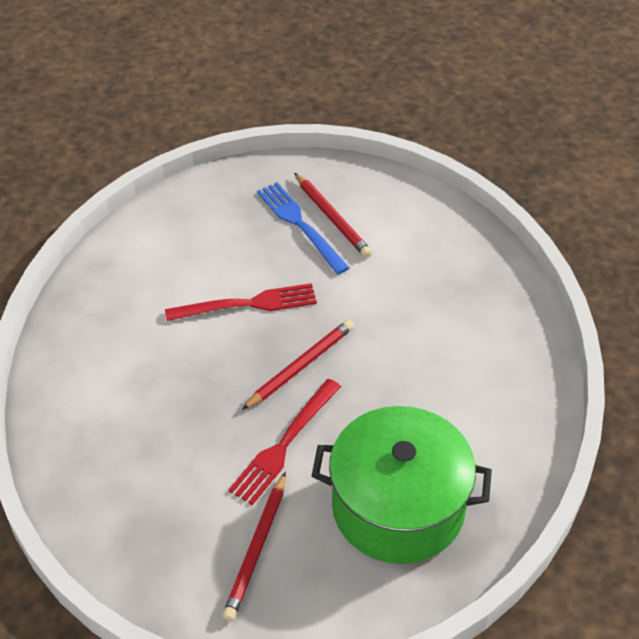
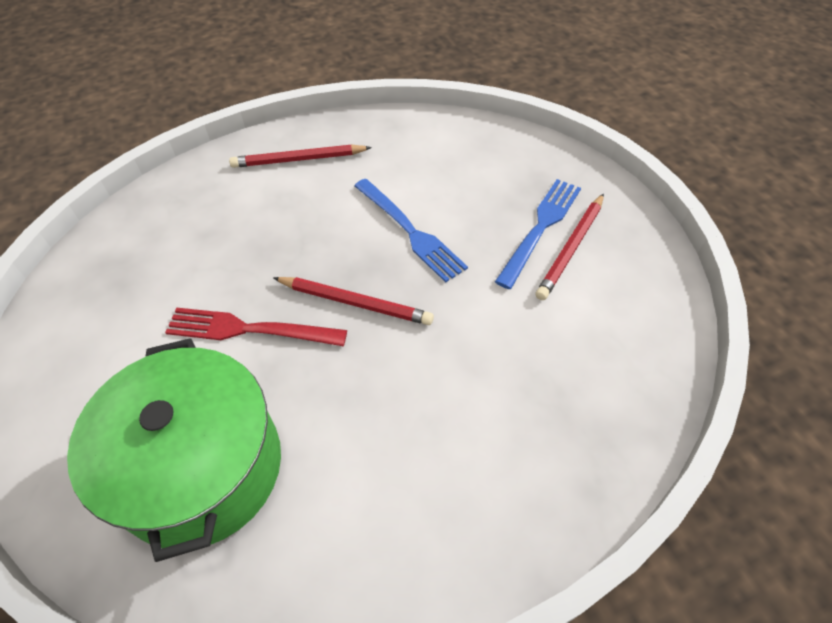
camera: 65 degrees right, 5 degrees up
(249, 304) = (411, 232): red fork -> blue fork
(256, 549) = (114, 359): red pencil -> red pencil (298, 159)

